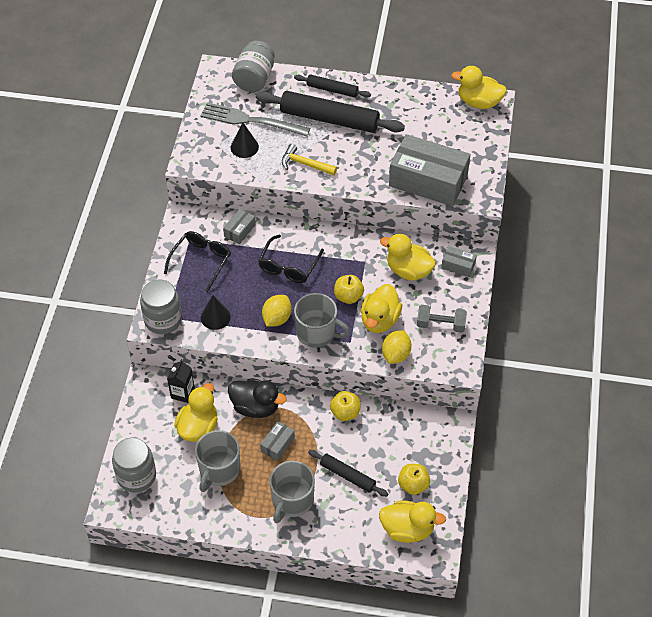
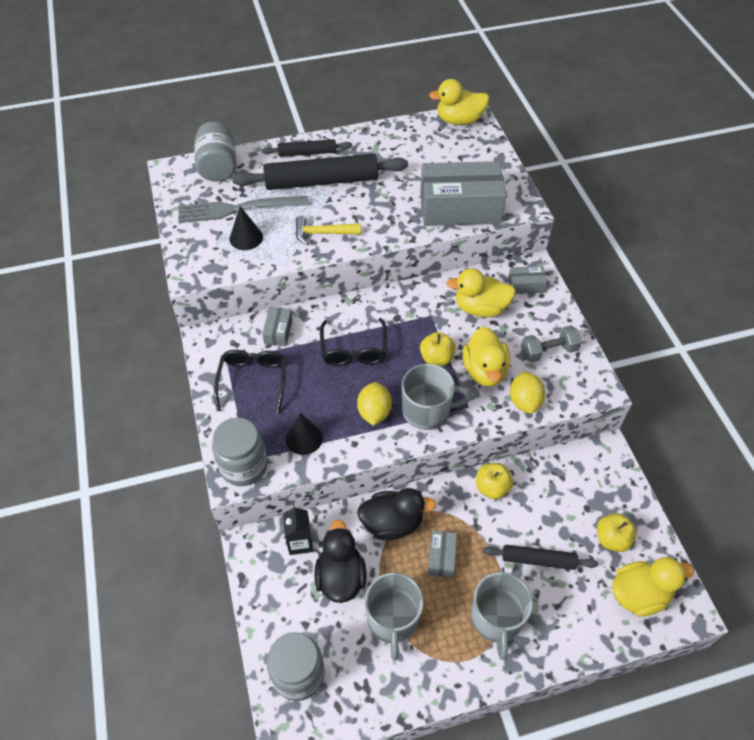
camera: 25 degrees left, 0 degrees up
(198, 427) = (340, 577): yellow duck -> black duck

